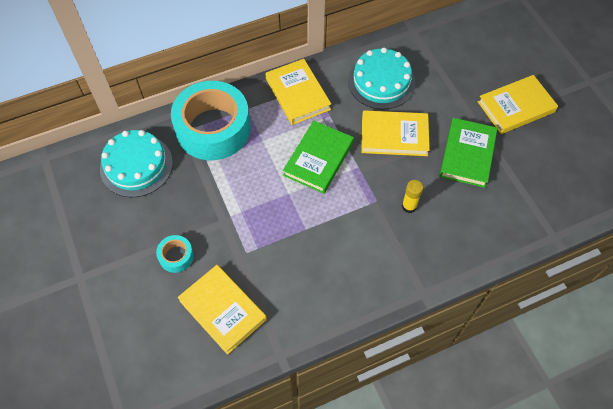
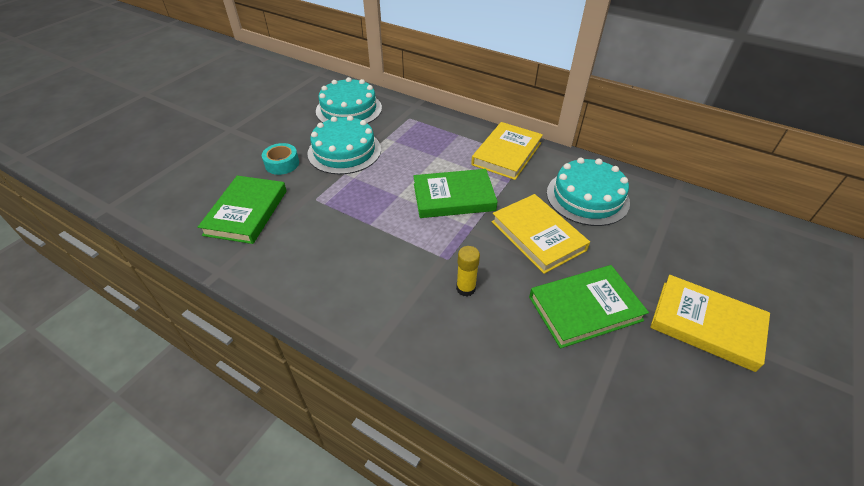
camera: 55 degrees right, 15 degrees down
(198, 201) = (344, 151): none -> turquoise cake
(213, 128) = (420, 127): turquoise tape -> none
(223, 310) = (246, 212): yellow book -> green book

